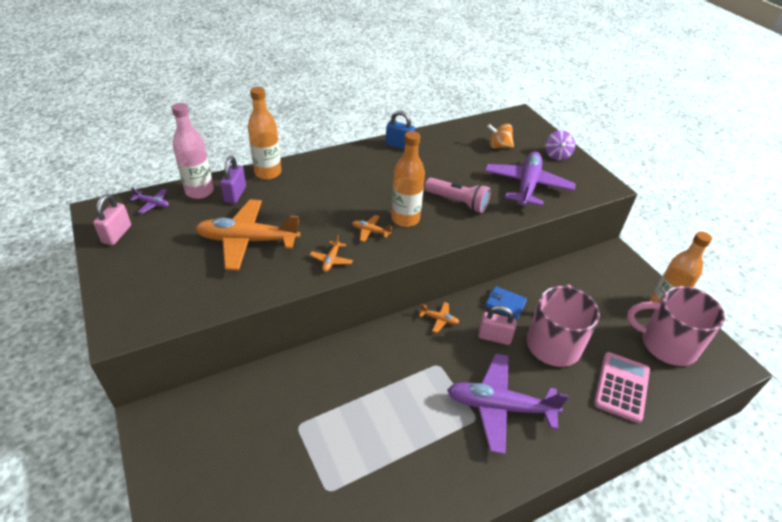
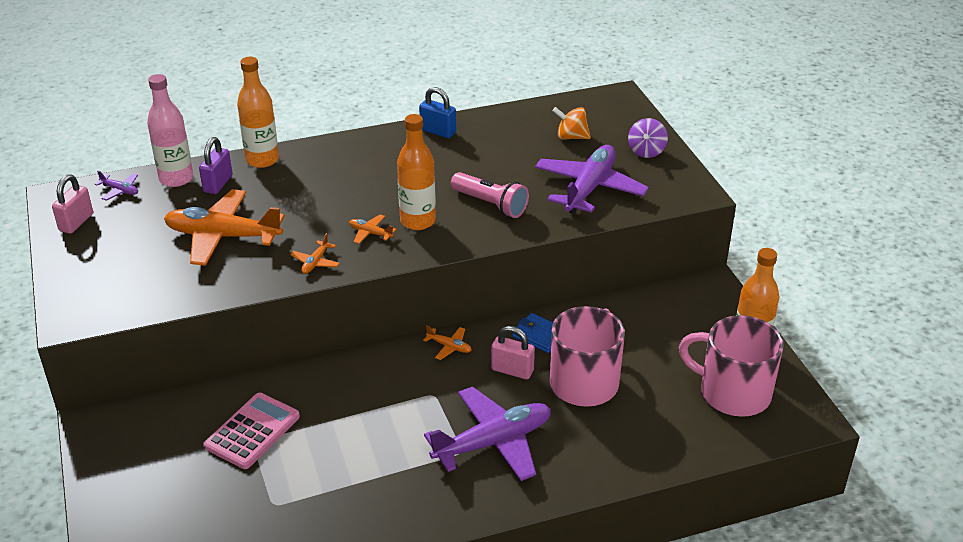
camera: 10 degrees right, 5 degrees down
(499, 407) = (493, 442): purple plane -> purple plane turned 135 degrees clockwise
(621, 387) = (652, 433): pink calculator -> pink calculator (252, 431)

